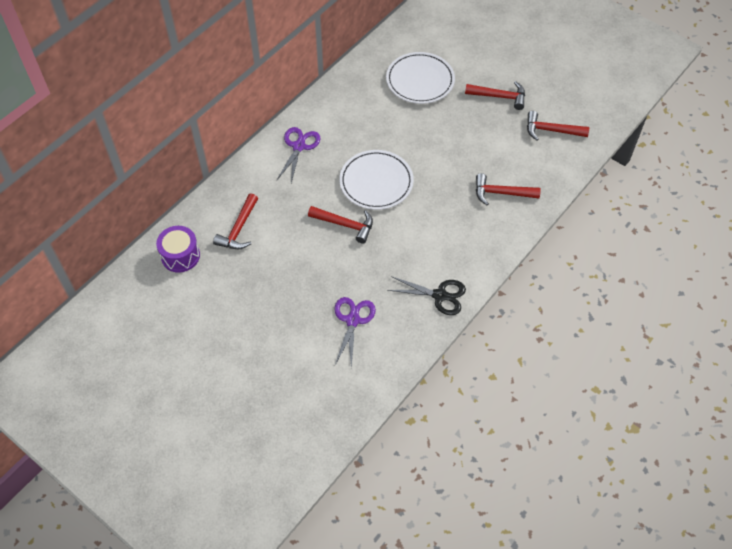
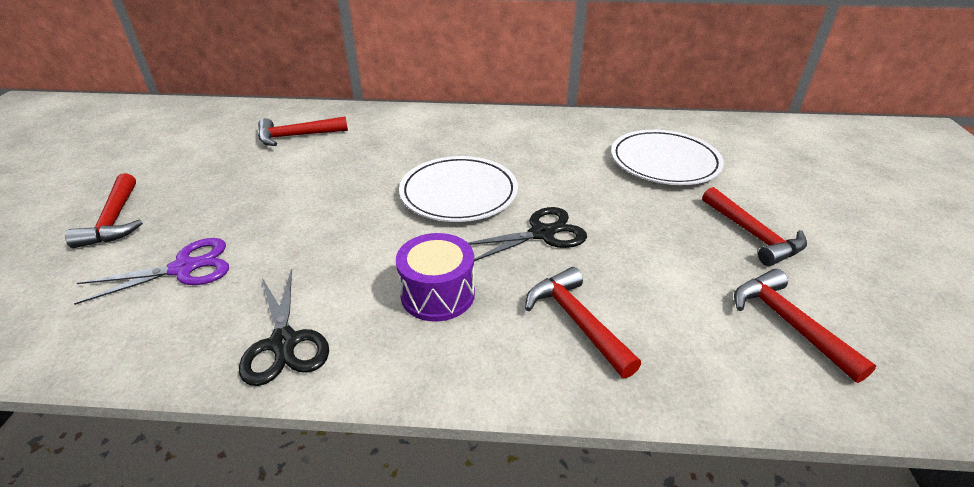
camera: 55 degrees right, 20 degrees down
(180, 256) = (234, 120): purple drum -> purple drum (437, 294)
(299, 146) = (453, 127): purple scissors -> none
(345, 225) = (362, 197): red hammer -> red hammer (114, 220)
(438, 169) = (542, 233): none -> black scissors

